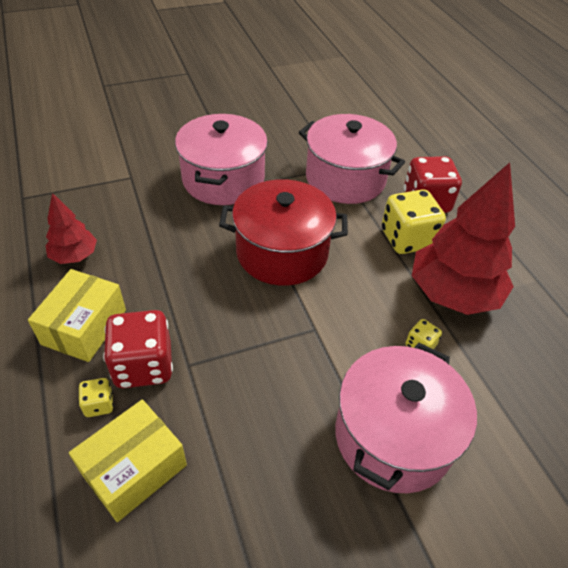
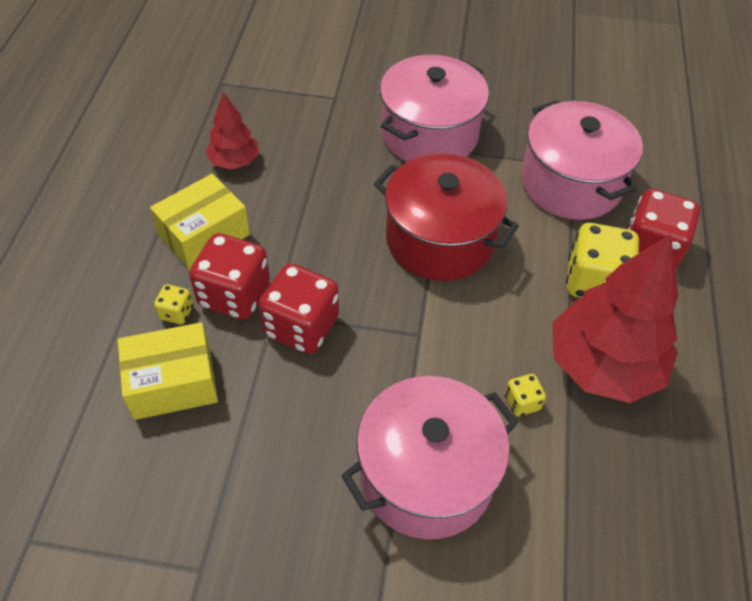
camera: 30 degrees right, 5 degrees up
(218, 365) = (301, 326): none -> red dice

